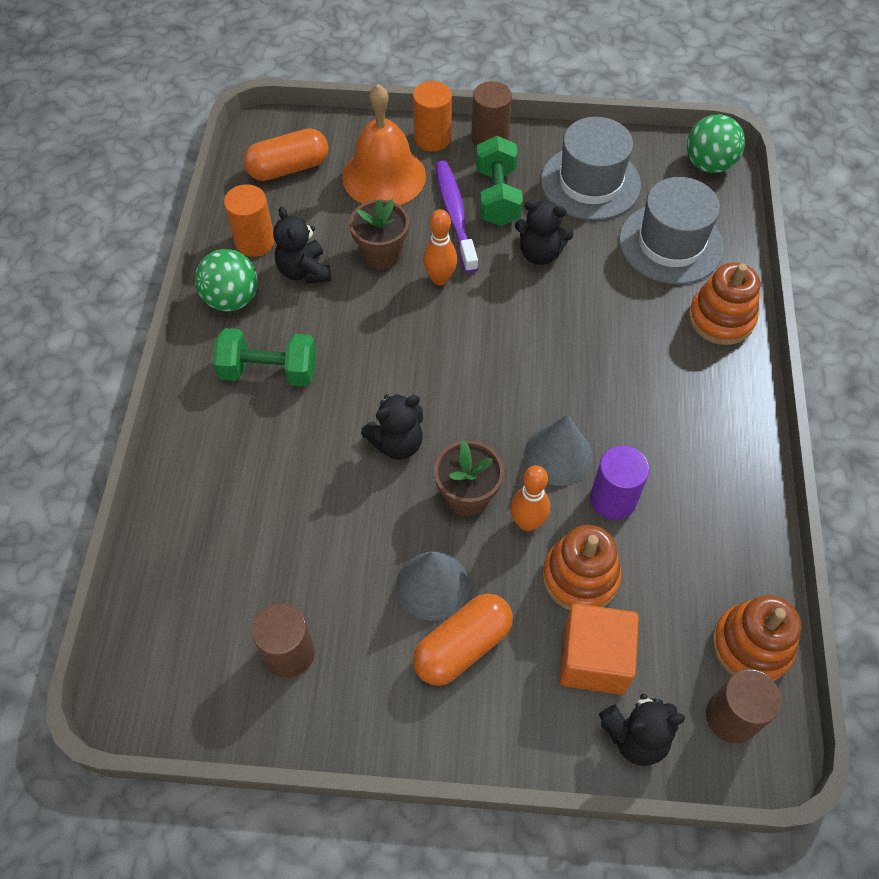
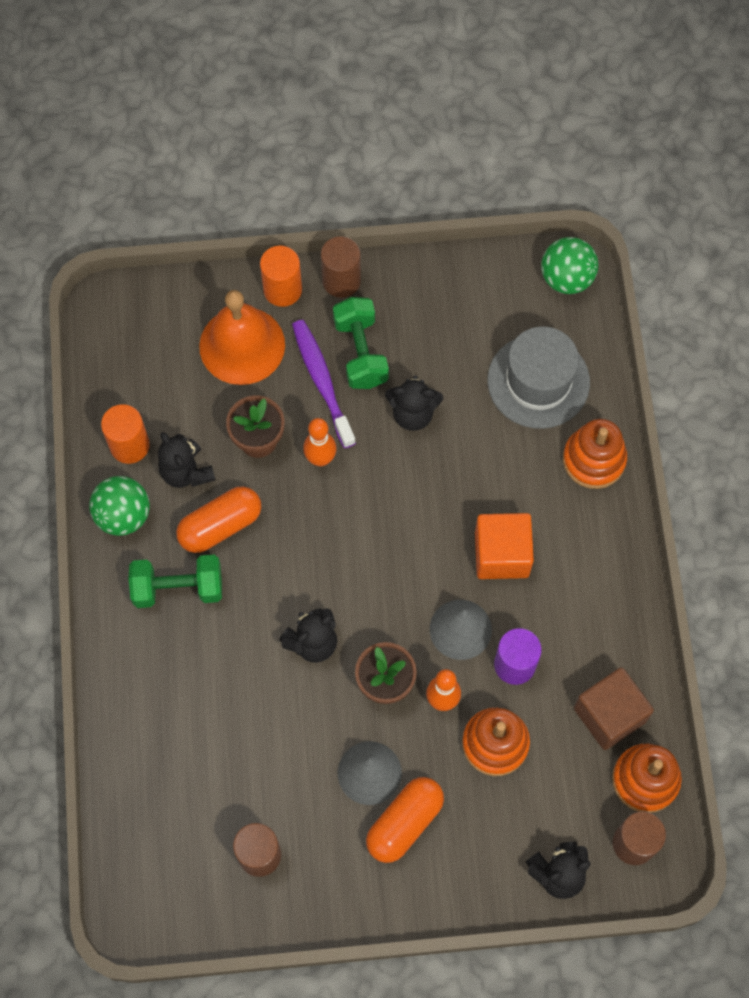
camera: 10 degrees left, 10 degrees up
(288, 168) = (142, 351): orange capsule -> orange capsule (220, 526)
(590, 183) = (451, 320): grey hat -> none
(593, 659) = (516, 814): orange cube -> orange cube (501, 554)
(715, 568) = (609, 715): none -> brown cube

